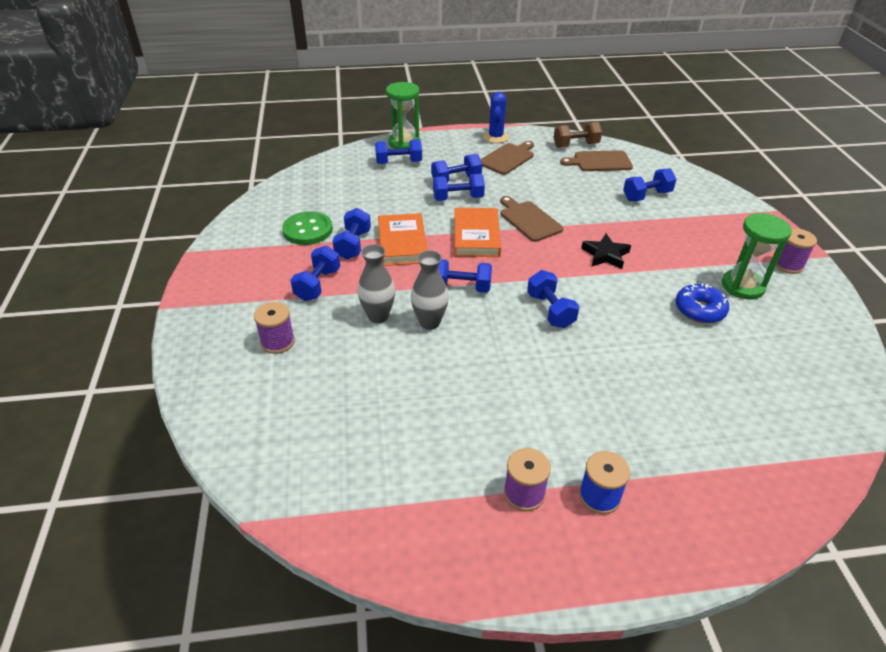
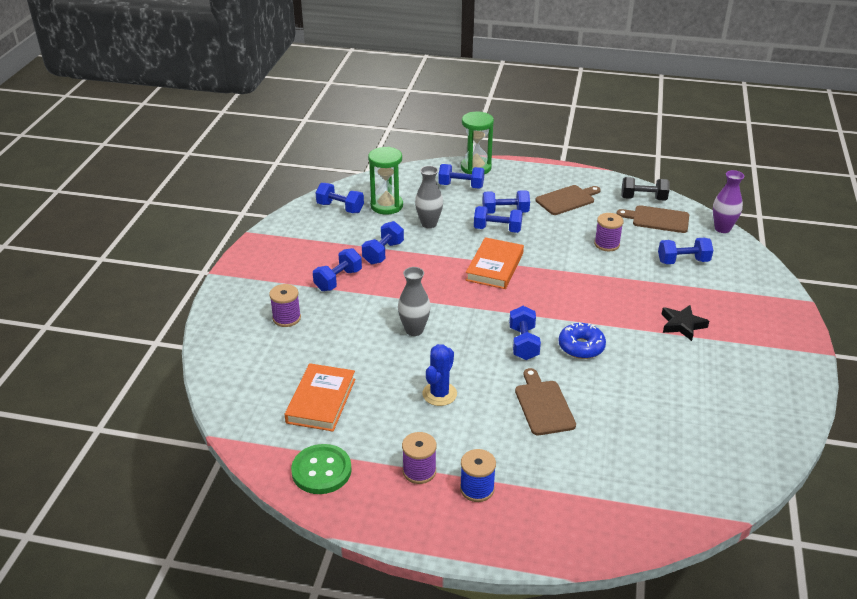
camera: 20 degrees right, 5 degrees down
(308, 230) = (351, 233): green button -> green button (321, 471)
(378, 316) = (374, 316): grey vase -> grey vase (429, 224)
(402, 243) = (426, 260): orange book -> orange book (321, 401)
(461, 287) = (456, 308): blue dumbbell -> blue dumbbell (340, 208)
(495, 137) = (567, 177): blue cactus -> blue cactus (439, 394)
(529, 220) = (552, 261): brown cutting board -> brown cutting board (543, 405)
(575, 145) = (643, 198): brown dumbbell -> black dumbbell
(605, 255) = (605, 307): black star -> black star (682, 325)
(660, 160) = (722, 228): none -> purple vase
(699, 310) = (662, 373): blue donut -> blue donut (581, 347)
(742, 286) = (720, 362): green hourglass -> green hourglass (386, 206)
(788, 265) = (782, 353): purple spool -> purple spool (607, 244)

